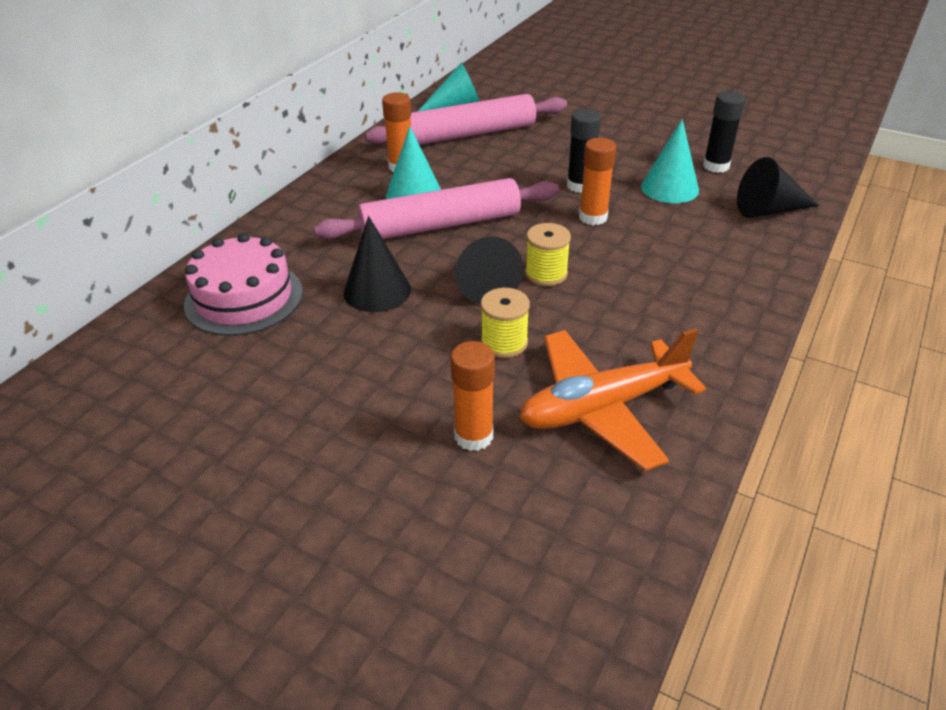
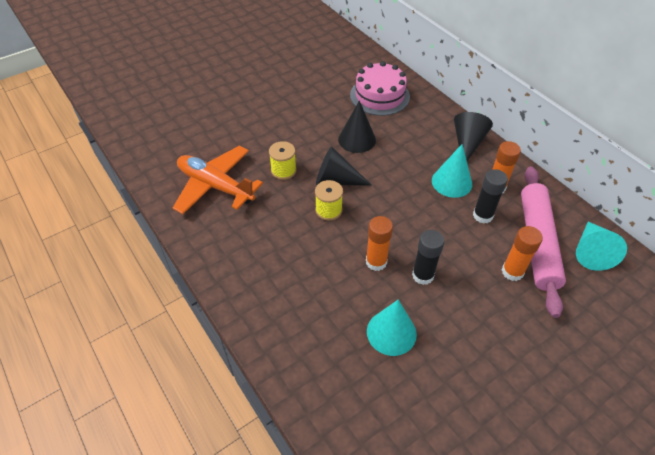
camera: 115 degrees right, 10 degrees up
(440, 225) = (408, 183): pink rolling pin -> none
(473, 436) = (234, 140): orange glue stick -> orange glue stick (512, 272)
(602, 408) = (215, 186): orange plane -> orange plane turned 60 degrees counterclockwise
(716, 166) = (410, 392): black glue stick -> black glue stick (482, 215)
(769, 210) = (324, 382): black cone -> black cone (467, 143)

